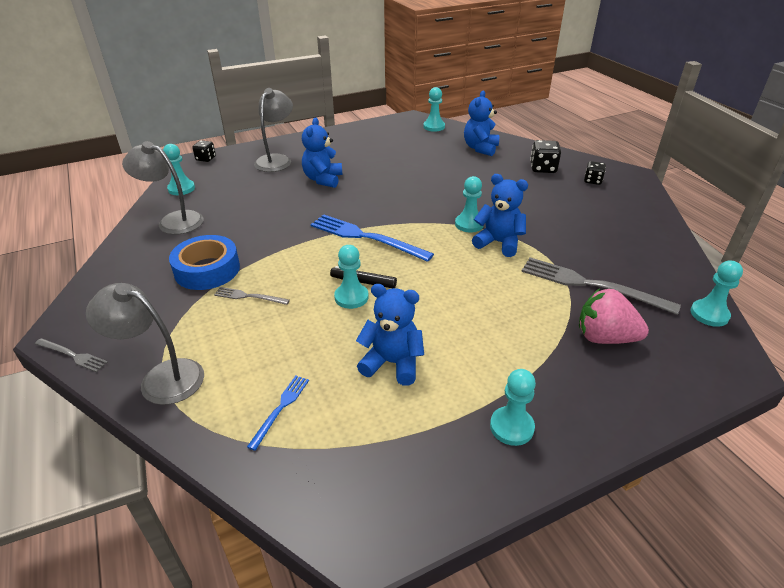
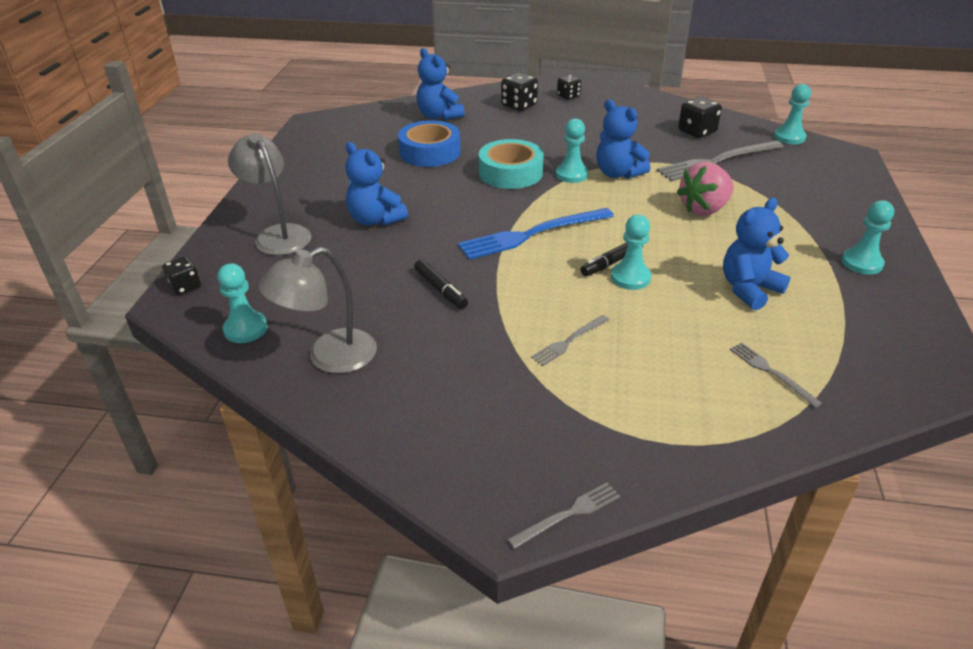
camera: 55 degrees left, 0 degrees up
(161, 377) = (669, 443): grey lamp -> none
(207, 270) = (482, 357): blue tape -> blue tape (430, 152)
(267, 229) = (440, 289): none -> black marker
(280, 408) = (771, 372): blue fork -> grey fork
(434, 127) = (354, 119): turquoise pawn -> none
(439, 200) = (510, 172): none -> turquoise tape
(498, 243) = (618, 173): blue teddy bear -> blue teddy bear turned 105 degrees counterclockwise
(604, 338) = (786, 184): pink strawberry -> pink strawberry (704, 209)
(631, 258) = (697, 132): none -> black dice

